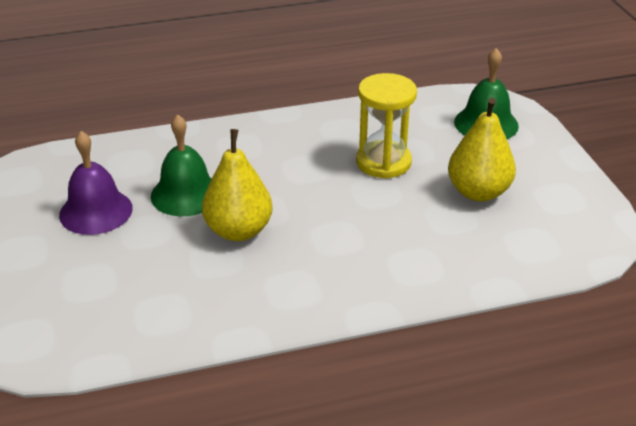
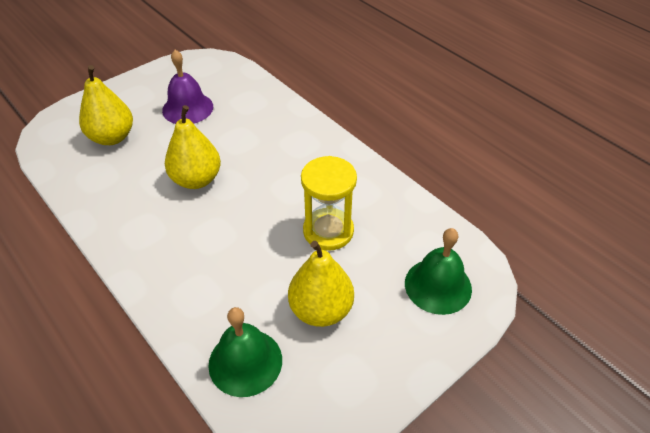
camera: 65 degrees right, 10 degrees up
(93, 287) = (112, 137): none -> yellow pear
(186, 194) = (226, 139): green bell -> green bell (245, 362)

